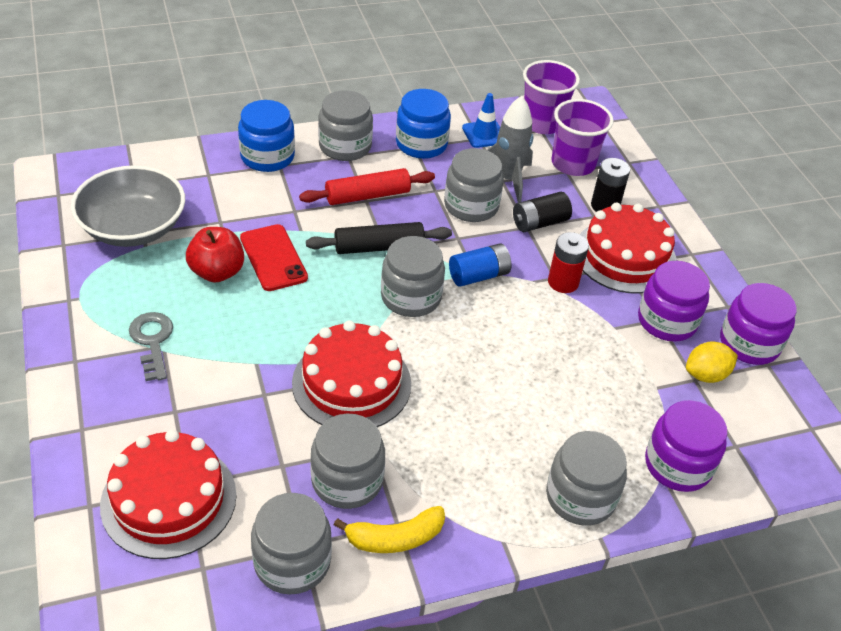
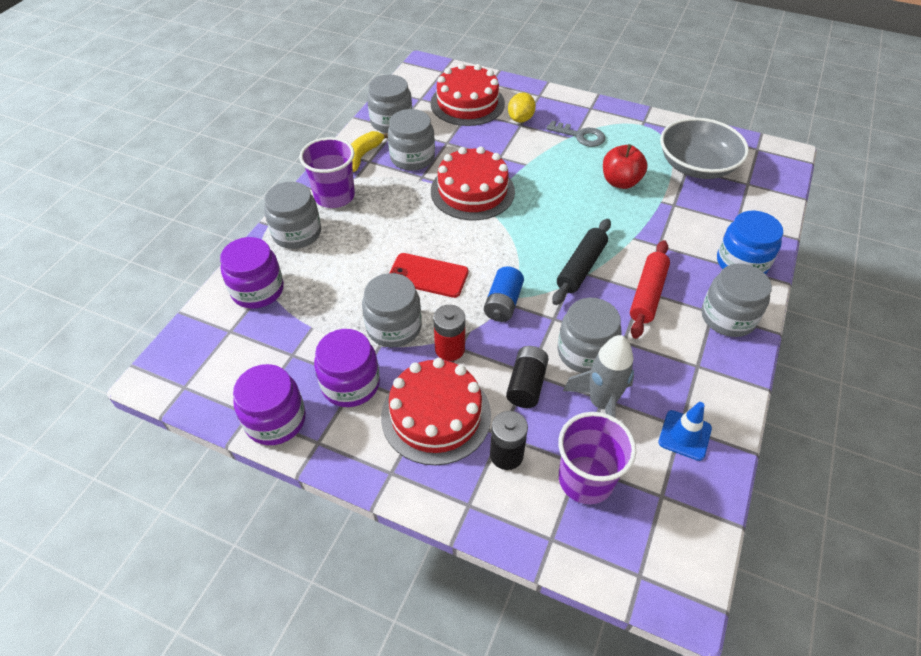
camera: 135 degrees right, 5 degrees up
(273, 258) = (614, 211): red phone -> red phone (428, 275)
(411, 297) = (516, 255): grey jar -> grey jar (394, 327)
(421, 144) = (699, 373): blue jar -> none
(542, 123) = (673, 506): purple cup -> purple cup (334, 196)
(706, 375) = (287, 364): yellow lemon -> yellow lemon (520, 119)

